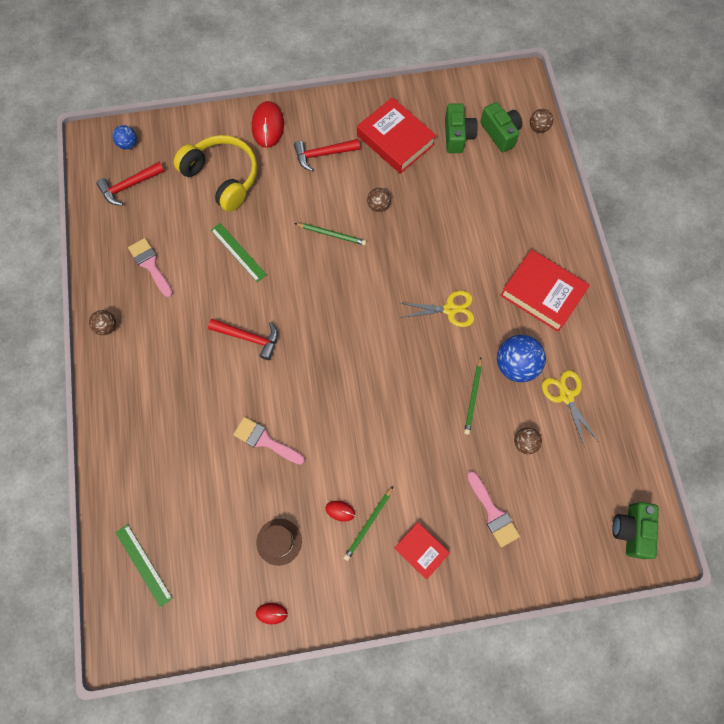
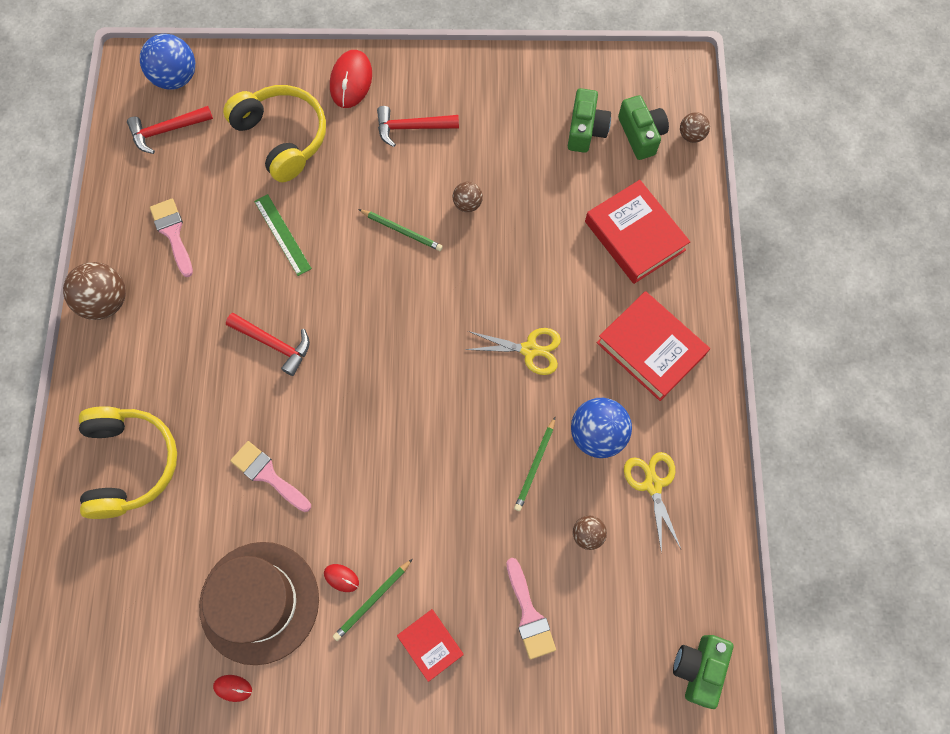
camera: 10 degrees right, 0 degrees up
(107, 327) = (106, 301): brown ball -> brown ball, size x1.82
(128, 144) = (176, 78): blue ball -> blue ball, size x1.82
(144, 564) = (92, 600): green ruler -> none
(152, 451) = (130, 463): none -> yellow headphones
(279, 541) = (259, 602): brown hat -> brown hat, size x2.12
(395, 140) = (506, 123): red book -> red book (634, 236)

